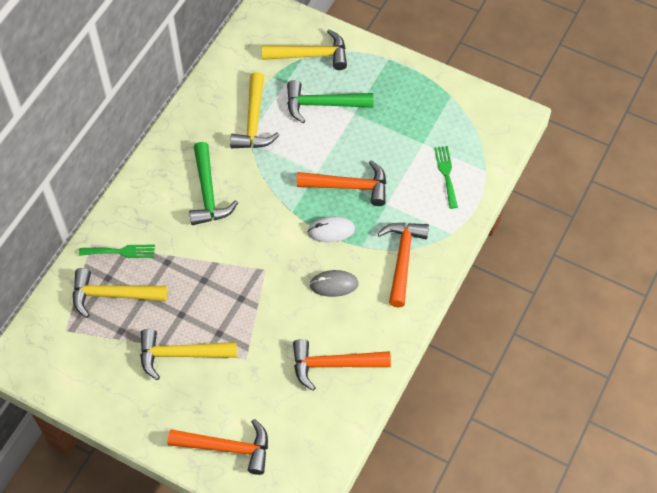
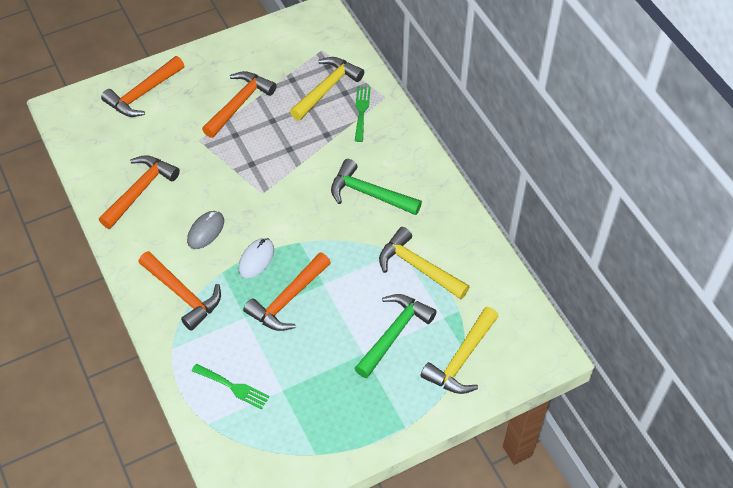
camera: 125 degrees right, 5 degrees down
(121, 251) = (361, 111): green fork -> green fork turned 150 degrees clockwise
(181, 354) = (239, 104): yellow hammer -> orange hammer

